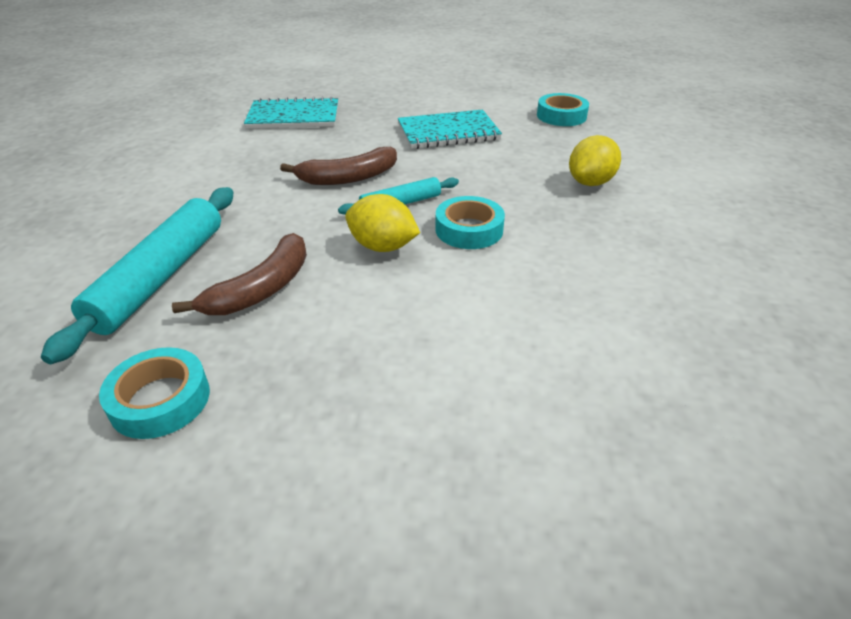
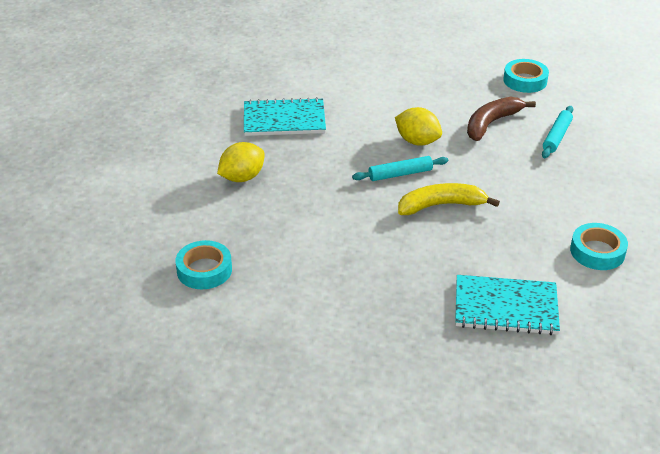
camera: 170 degrees left, 0 degrees up
(161, 277) = (556, 137): turquoise rolling pin -> turquoise rolling pin, size x0.54
(348, 178) = (441, 205): brown banana -> yellow banana
(448, 132) = (337, 256): turquoise notebook -> turquoise notebook (284, 119)
(469, 230) = (356, 147): turquoise tape -> turquoise tape (597, 251)

